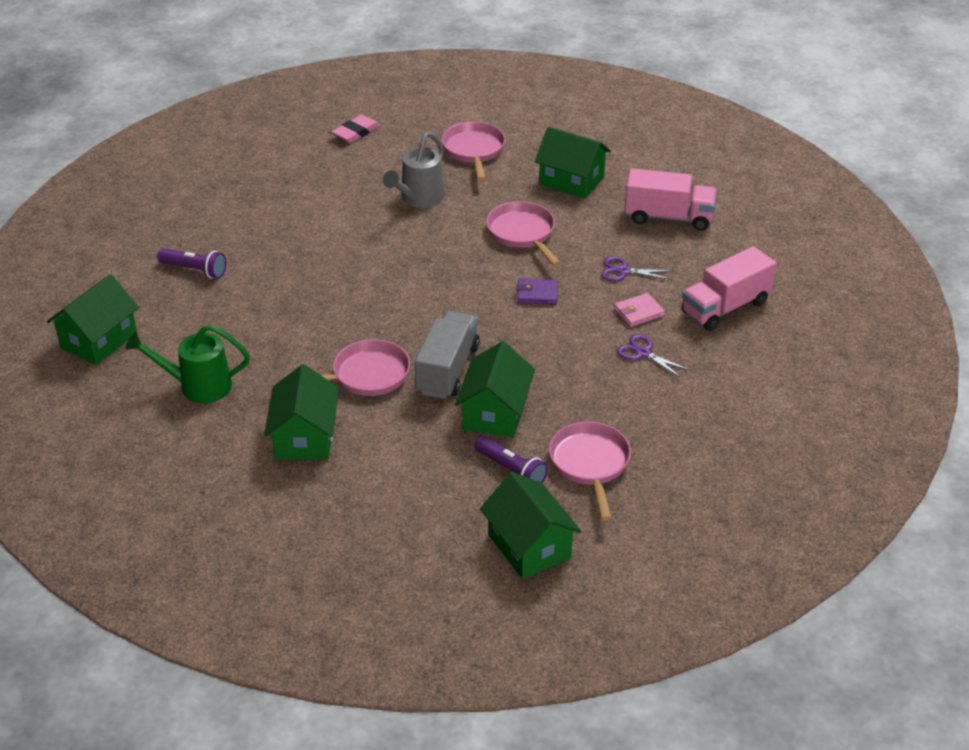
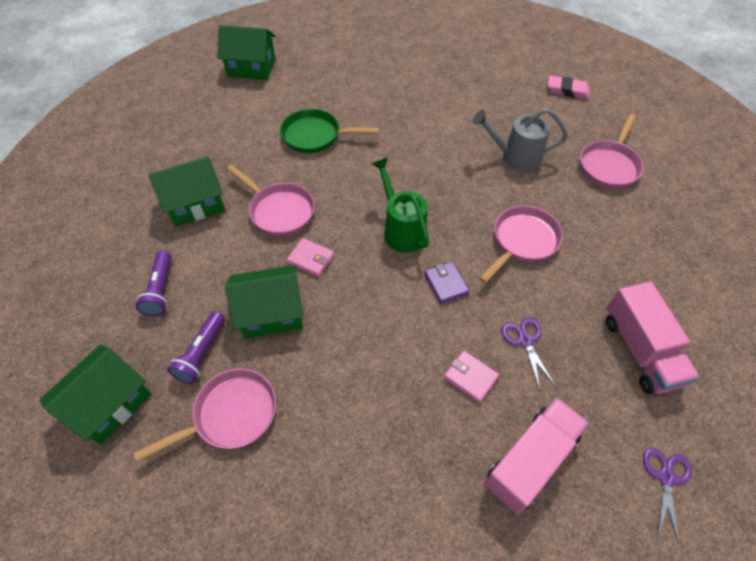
camera: 65 degrees right, 15 degrees up
(194, 270) = (346, 78): purple flashlight -> purple flashlight (160, 289)
(197, 386) = (227, 128): green watering can -> green watering can (401, 230)
(272, 320) = (315, 136): none -> green pan
(447, 370) = (311, 259): grey truck -> pink wallet
(474, 151) = (609, 165): pink pan -> pink pan turned 150 degrees clockwise
(571, 181) = (628, 248): green house -> none
(643, 353) = (411, 404): purple scissors -> purple scissors (666, 478)
(725, 307) = (530, 460): pink truck -> pink truck turned 105 degrees clockwise

